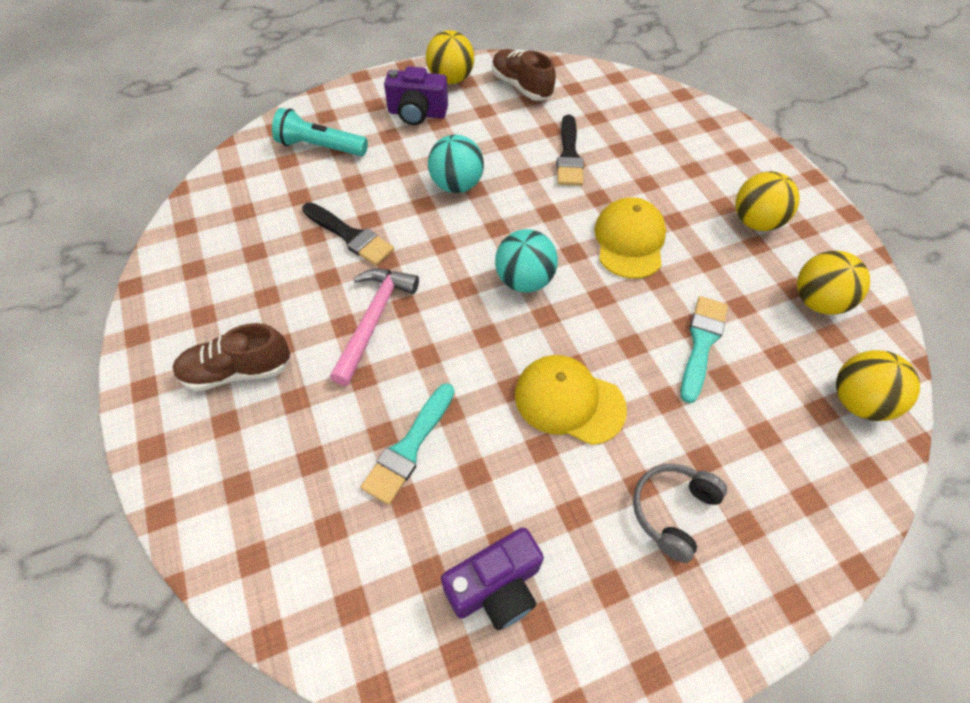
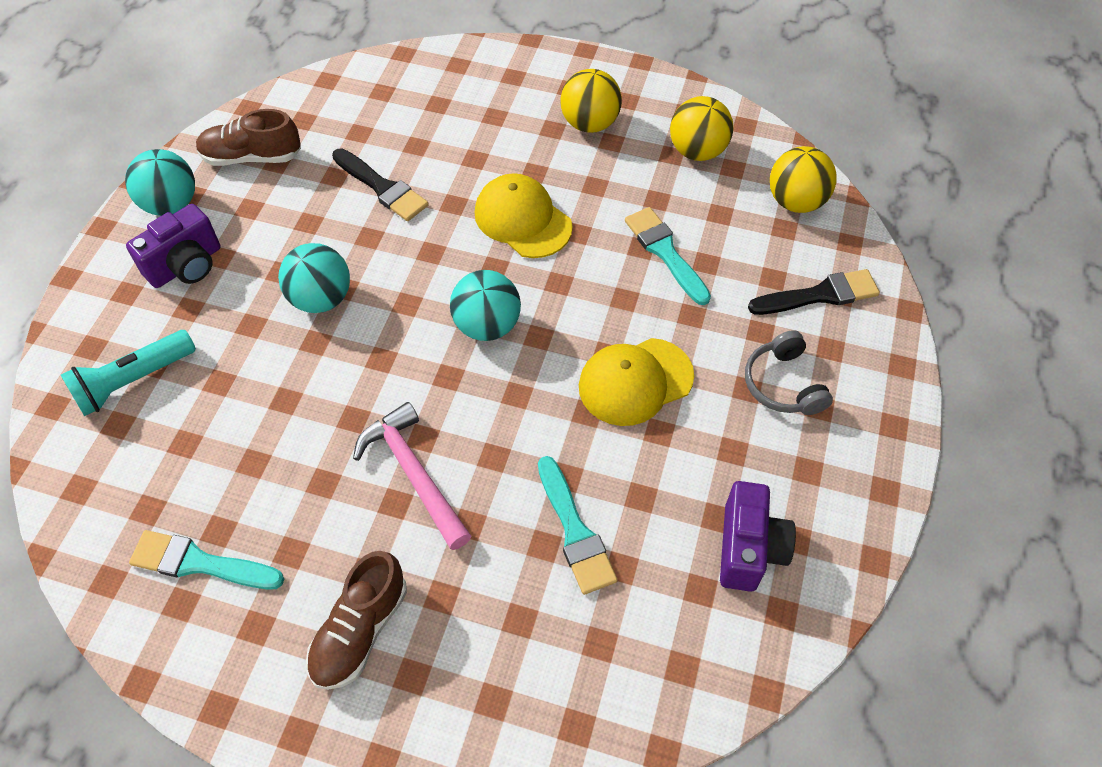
camera: 50 degrees left, 0 degrees up
(226, 258) = (199, 563): none -> turquoise brush
(350, 236) = (289, 430): black brush -> black brush (820, 295)
(451, 79) = (171, 204): yellow ball -> turquoise ball

